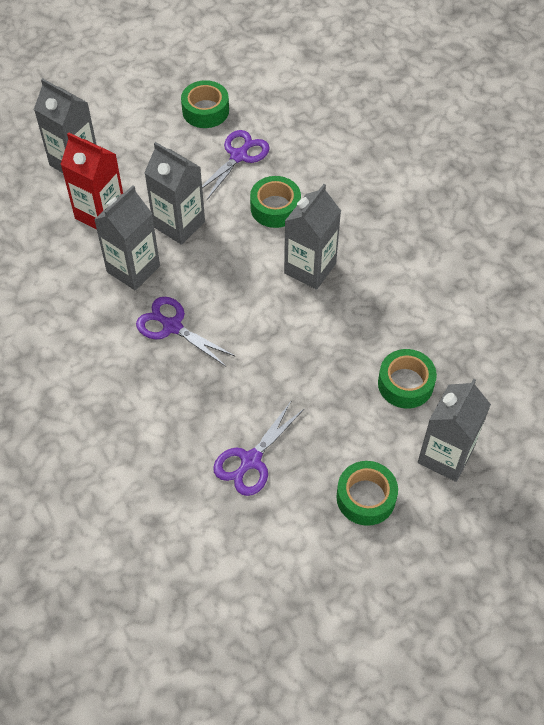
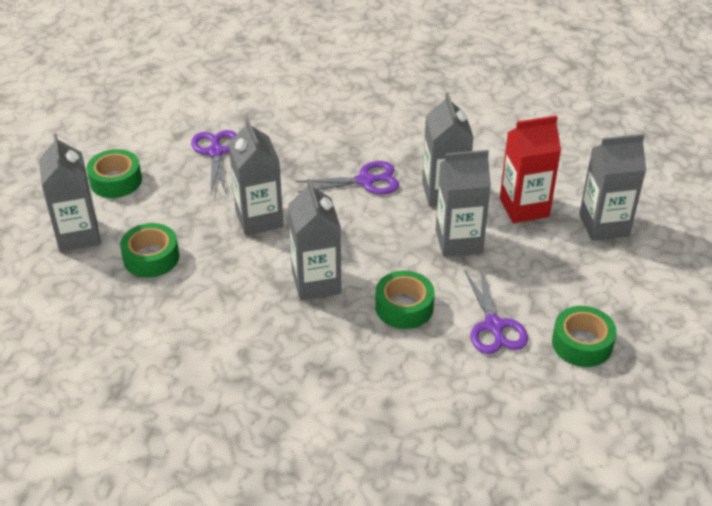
camera: 135 degrees right, 15 degrees down
(290, 355) = (259, 219): none -> grey carton

